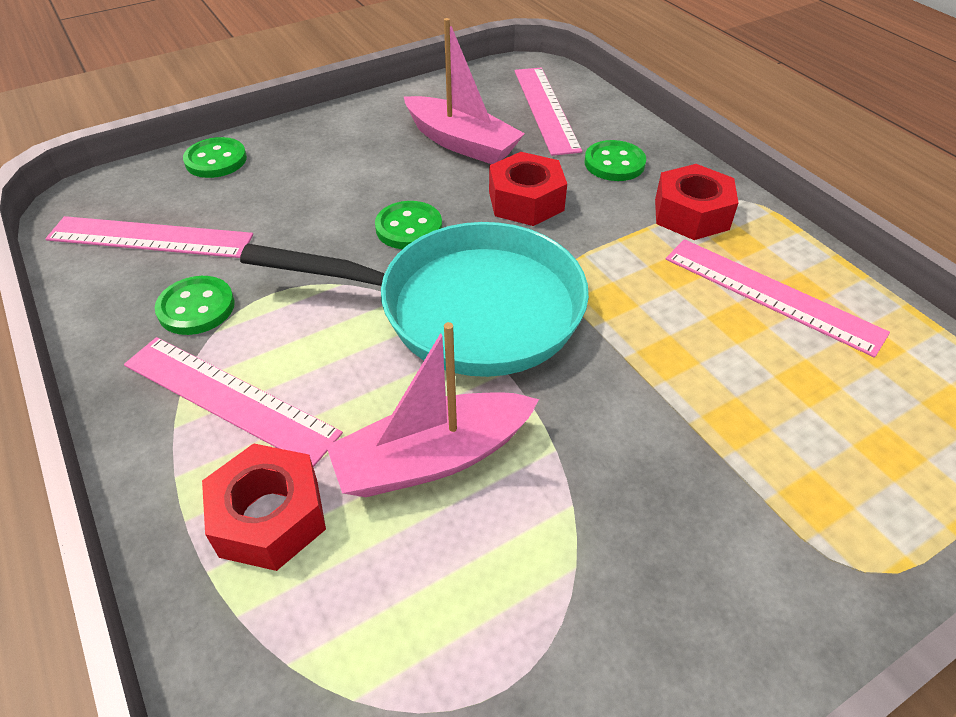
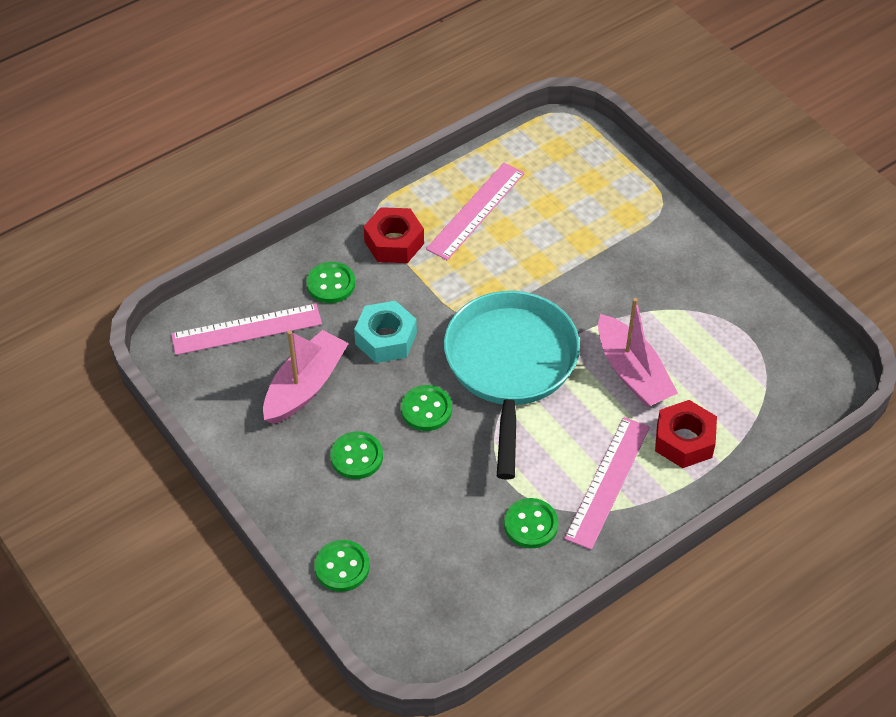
camera: 95 degrees left, 5 degrees up
(150, 237) = (455, 582): pink ruler -> none
(354, 174) = (356, 457): none -> green button
(526, 201) = (386, 339): red nut -> turquoise nut

